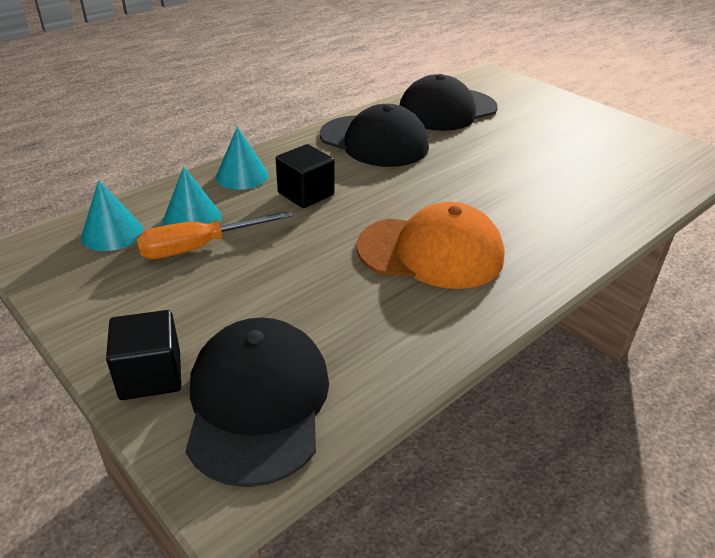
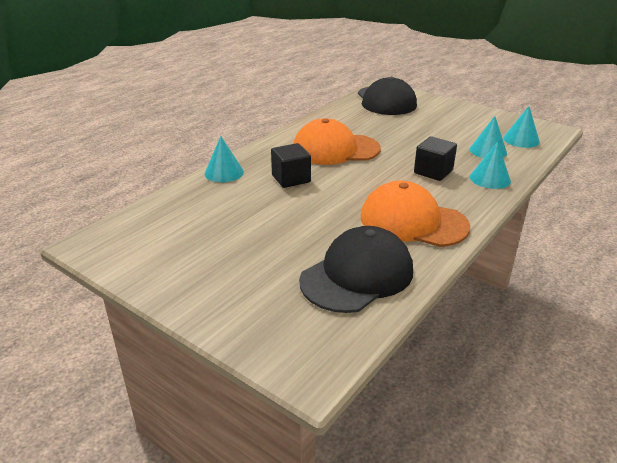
camera: 170 degrees right, 5 degrees down
(150, 375) = (432, 102): black cube -> black cube (291, 179)
(199, 247) = (465, 139): orange screwdriver -> none
(374, 141) = (413, 221): black cap -> orange cap
(604, 228) = (224, 172): none -> turquoise cone

